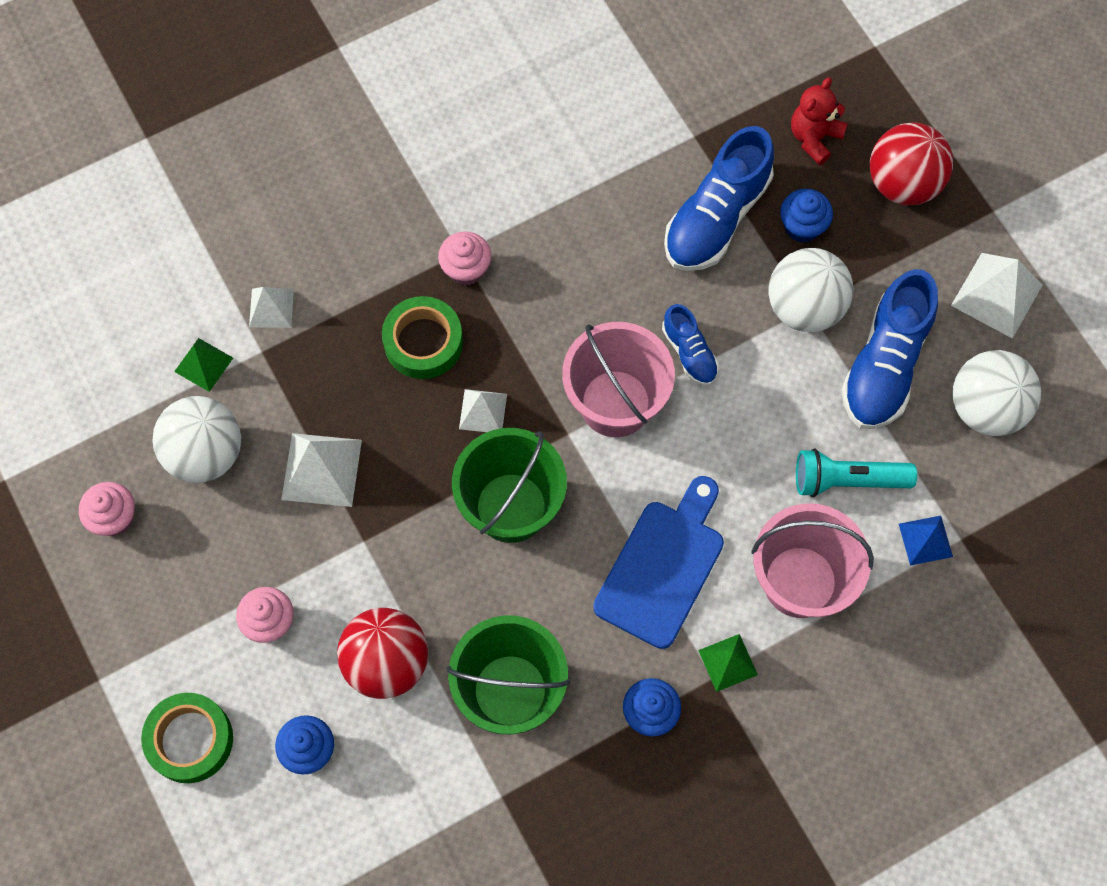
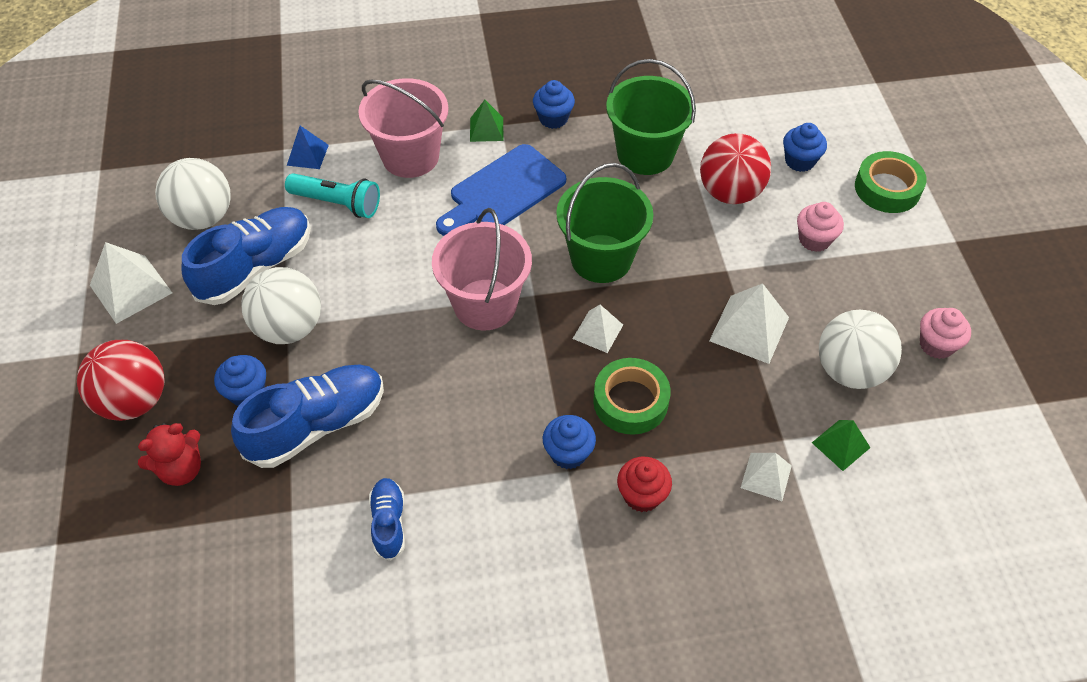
camera: 160 degrees left, 15 degrees down
(384, 251) = (642, 495): none -> red cupcake
(466, 269) = (568, 453): pink cupcake -> blue cupcake
(689, 352) = (404, 323): blue shoe -> blue shoe (389, 523)

